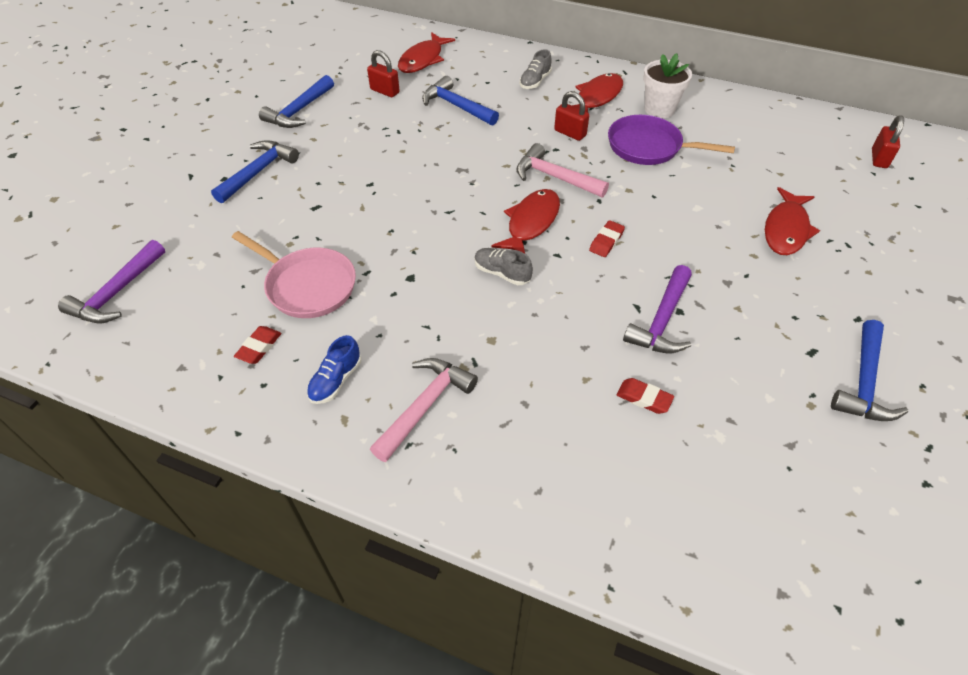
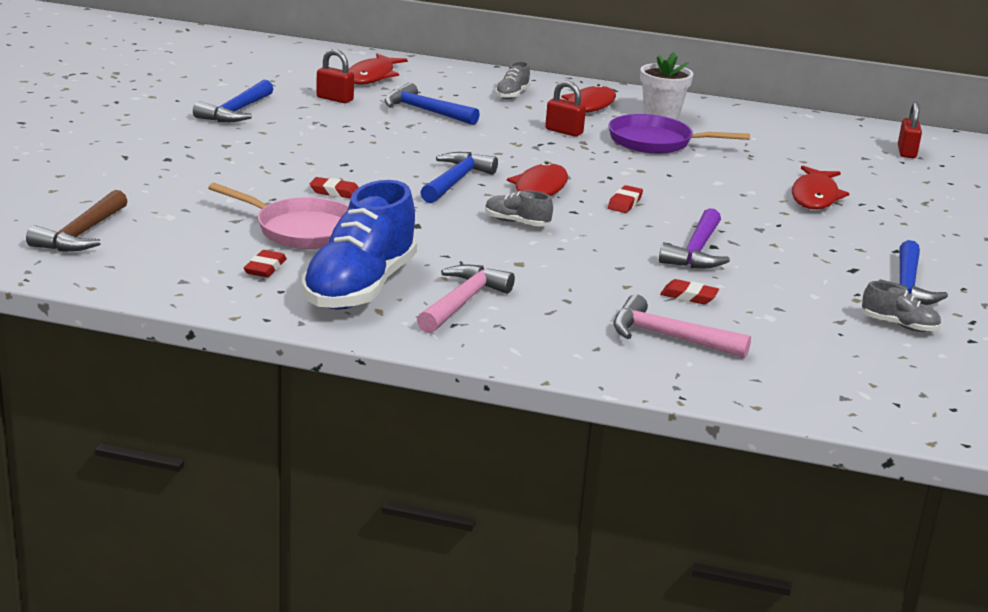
camera: 10 degrees left, 25 degrees down
(117, 293) = (81, 234): purple hammer -> brown hammer
(258, 172) = (207, 154): blue hammer -> blue hammer (455, 181)
(336, 380) = (360, 288): blue shoe -> blue shoe, size x2.27
(351, 227) = (335, 192): none -> red eraser
(555, 177) = (556, 161): pink hammer -> pink hammer (669, 337)
(851, 454) = (899, 325): none -> grey shoe

